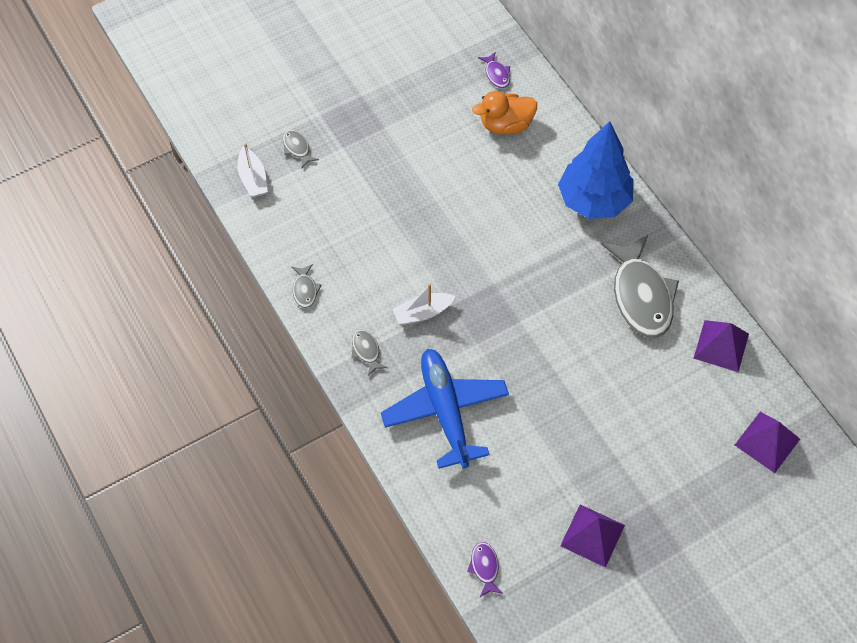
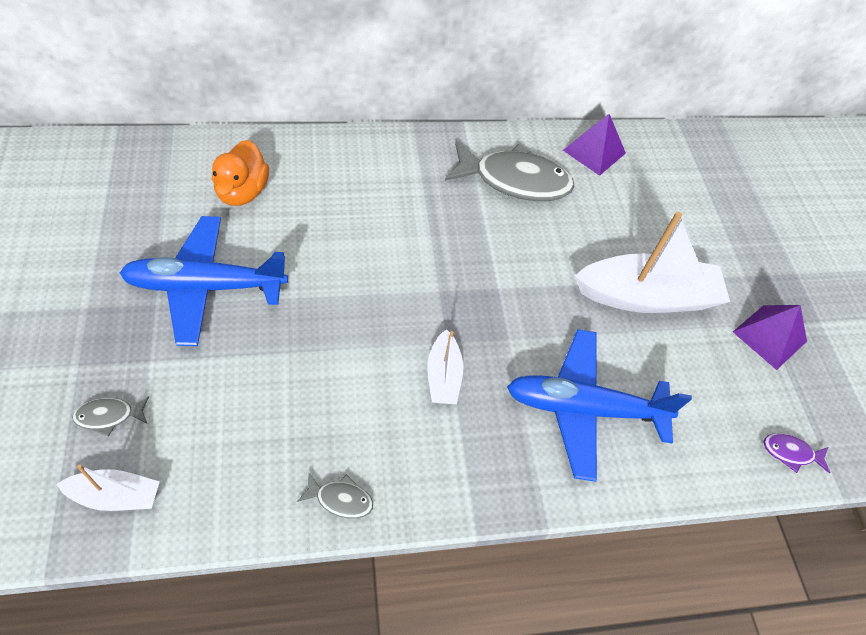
camera: 75 degrees left, 5 degrees down
(366, 351) = (467, 461): grey fish -> none
(413, 146) = (205, 287): none -> blue plane
(496, 74) = (169, 170): purple fish -> none
(576, 429) = (646, 297): none -> white boat
(594, 200) = (386, 165): blue tree -> none
(767, 442) = (702, 166): purple pyramid -> none

